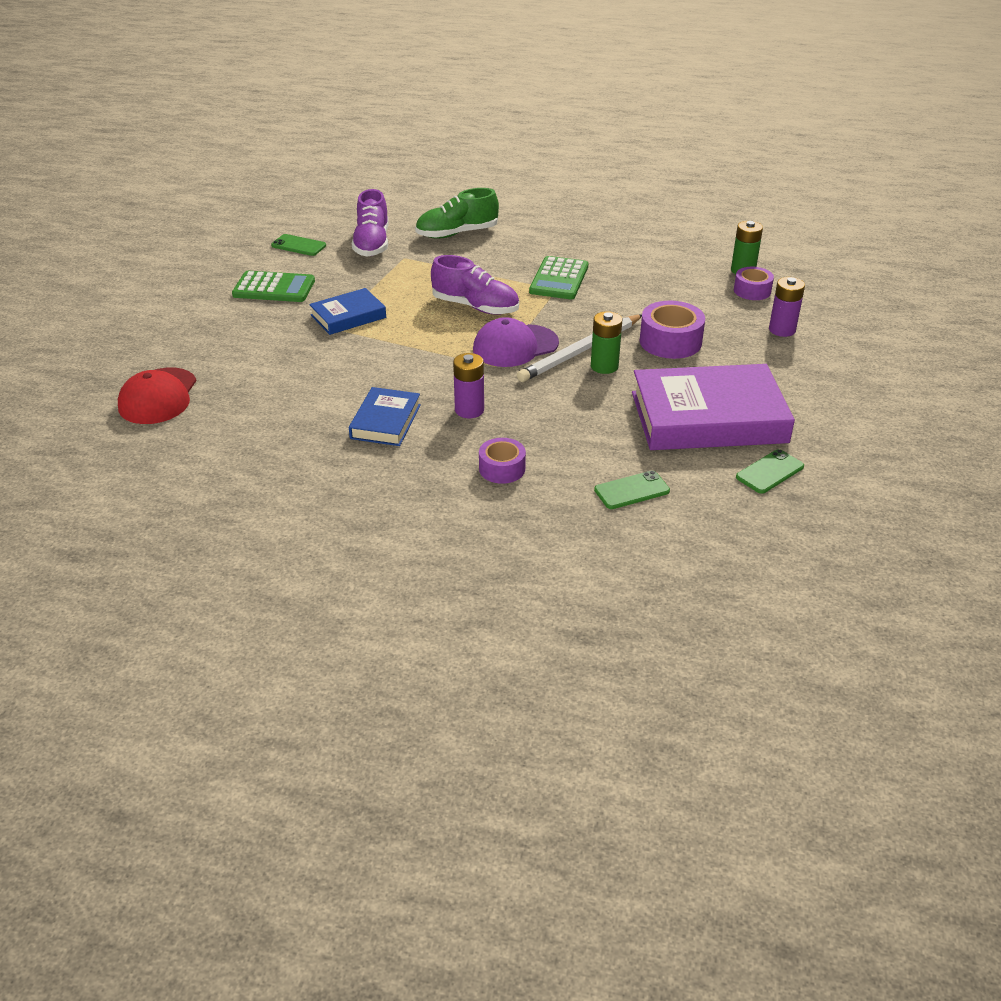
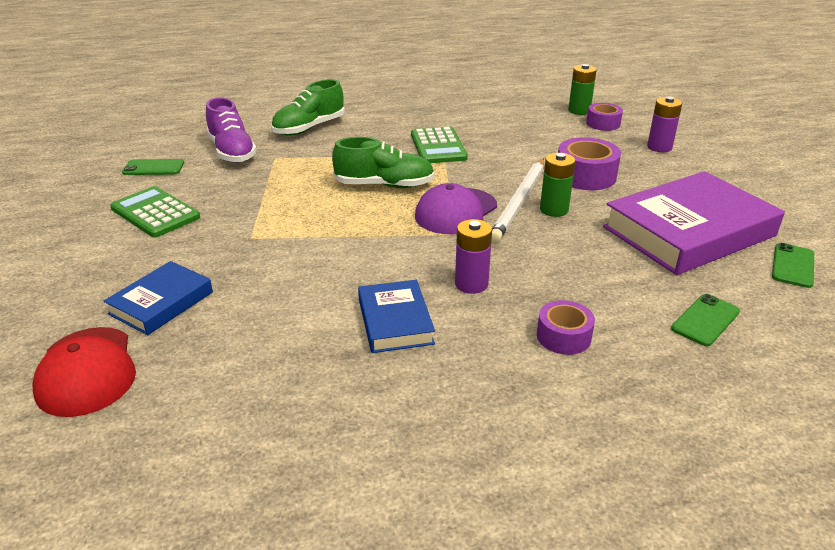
camera: 25 degrees left, 5 degrees down
(274, 288) = (155, 213): green calculator -> green calculator turned 120 degrees counterclockwise
(348, 316) = (261, 222): blue book -> blue book (161, 303)
(475, 307) = (384, 185): purple shoe -> green shoe

